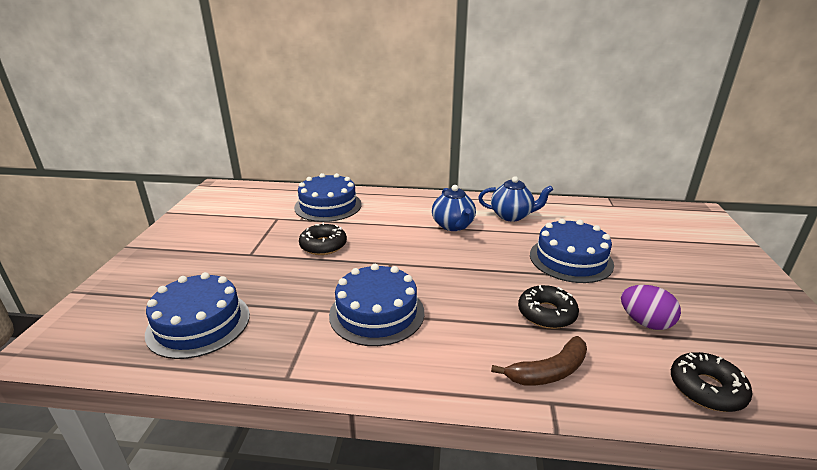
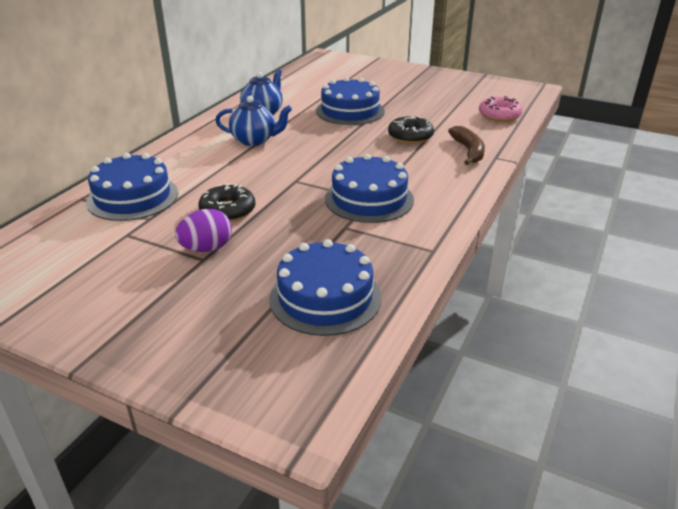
camera: 70 degrees left, 5 degrees up
(645, 322) = (437, 111): purple egg -> purple egg (206, 248)
(706, 389) = (499, 115): black donut -> pink donut

